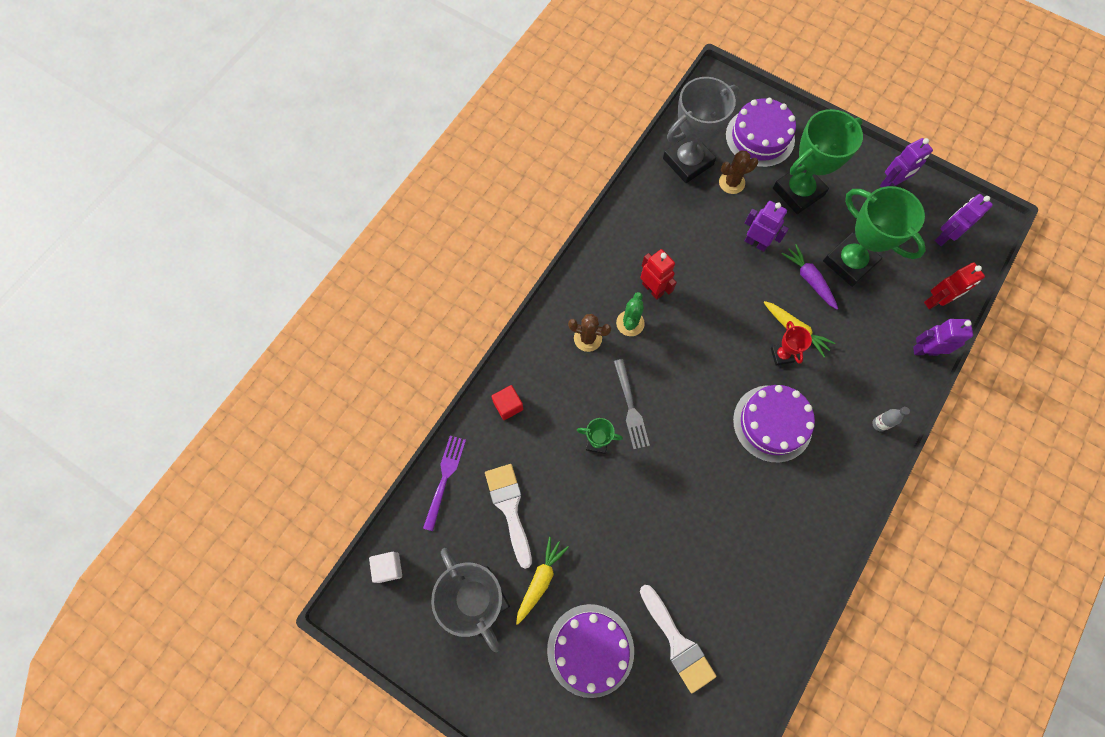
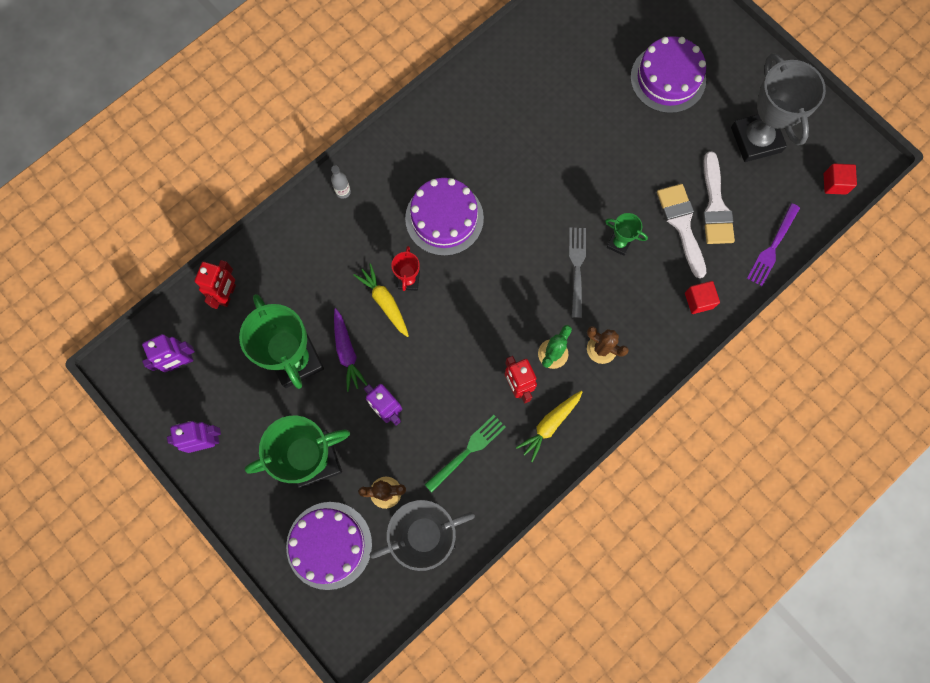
camera: 165 degrees left, 5 degrees up
(388, 567) = (834, 183): white cube -> red cube
(540, 580) = (699, 140): yellow carrot -> yellow carrot (550, 425)
(677, 228) = (467, 451): none -> green fork
(677, 643) = (593, 66): white brush -> white brush (681, 224)
(925, 350) = (264, 248): purple robot -> none
(935, 301) = (227, 294): red robot -> red robot turned 120 degrees clockwise

